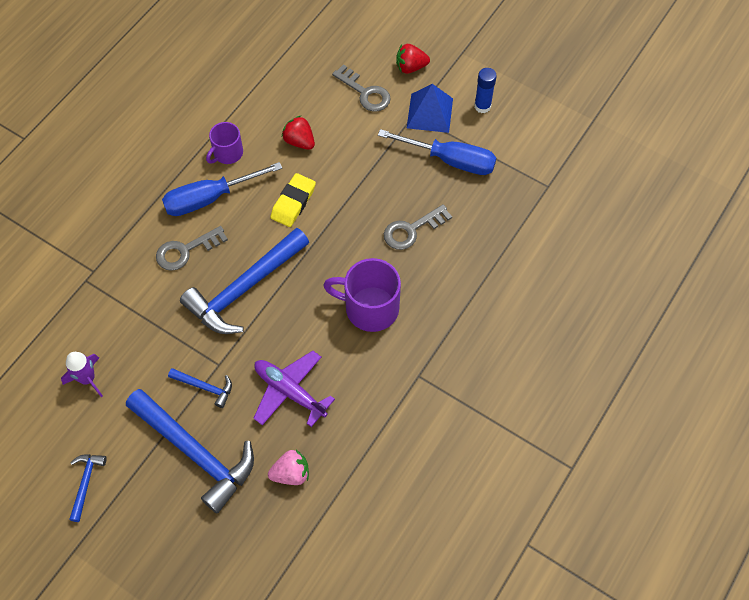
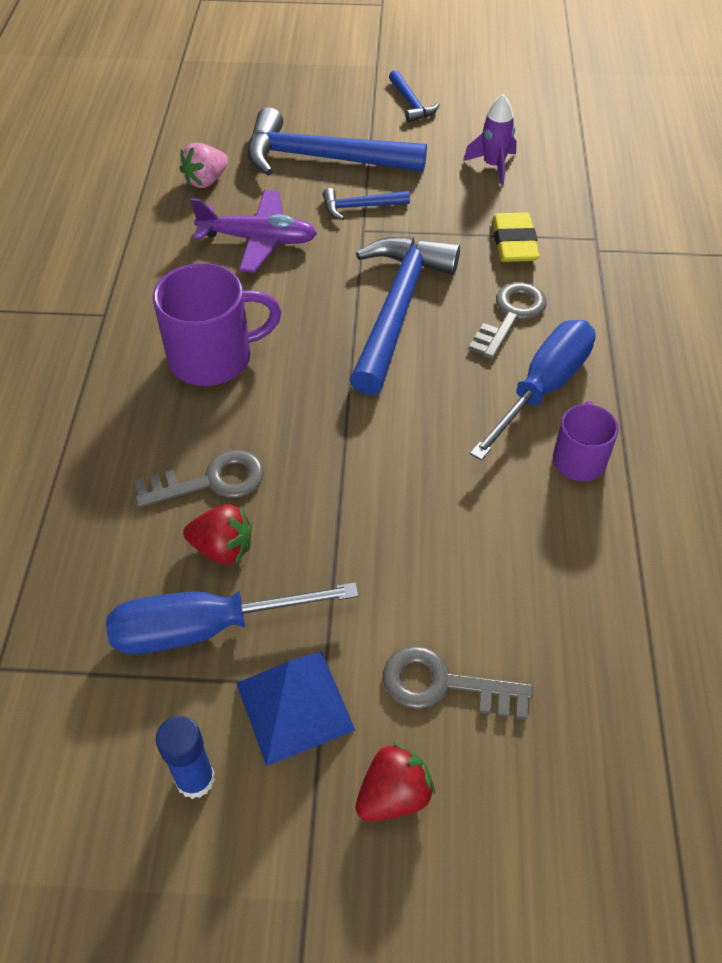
camera: 150 degrees right, 10 degrees down
(293, 202) = (420, 437): yellow eraser -> yellow eraser (514, 243)
(299, 141) = (486, 532): red strawberry -> red strawberry (223, 548)
(412, 230) = (210, 481): grey key -> grey key turned 45 degrees clockwise

